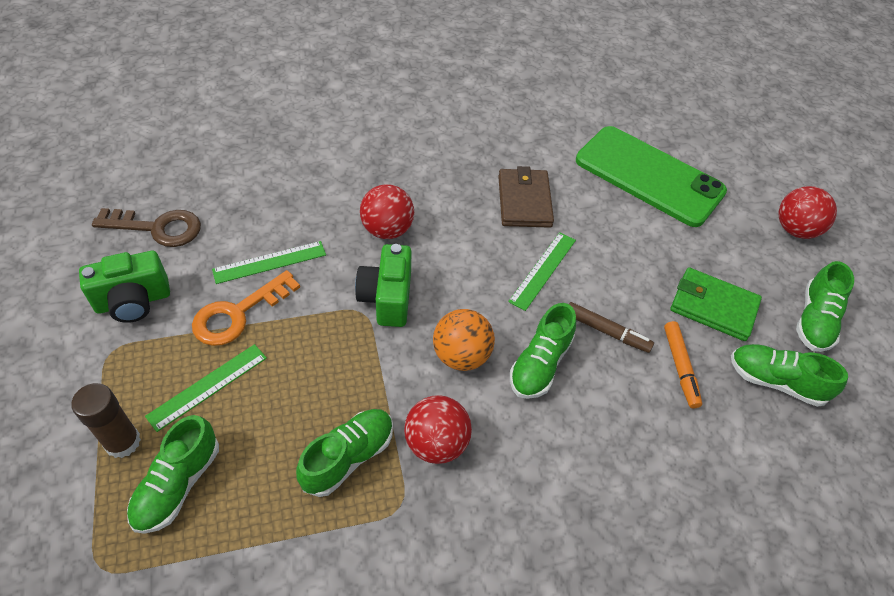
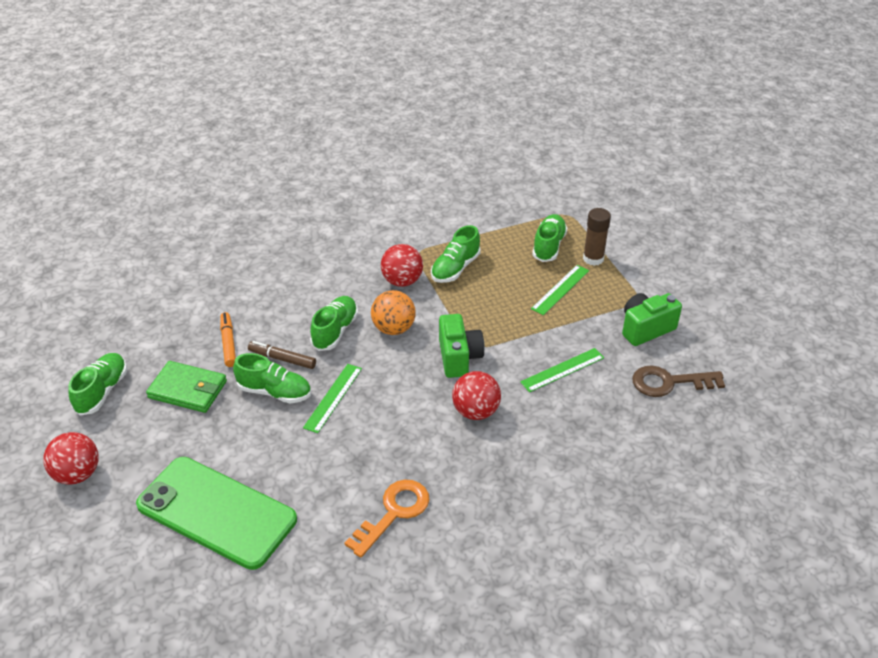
camera: 175 degrees right, 10 degrees down
(238, 314) = (566, 332): orange key -> orange key (394, 513)
(524, 201) = (352, 460): brown wallet -> none
(775, 381) = (156, 344): green shoe -> green shoe (275, 392)

